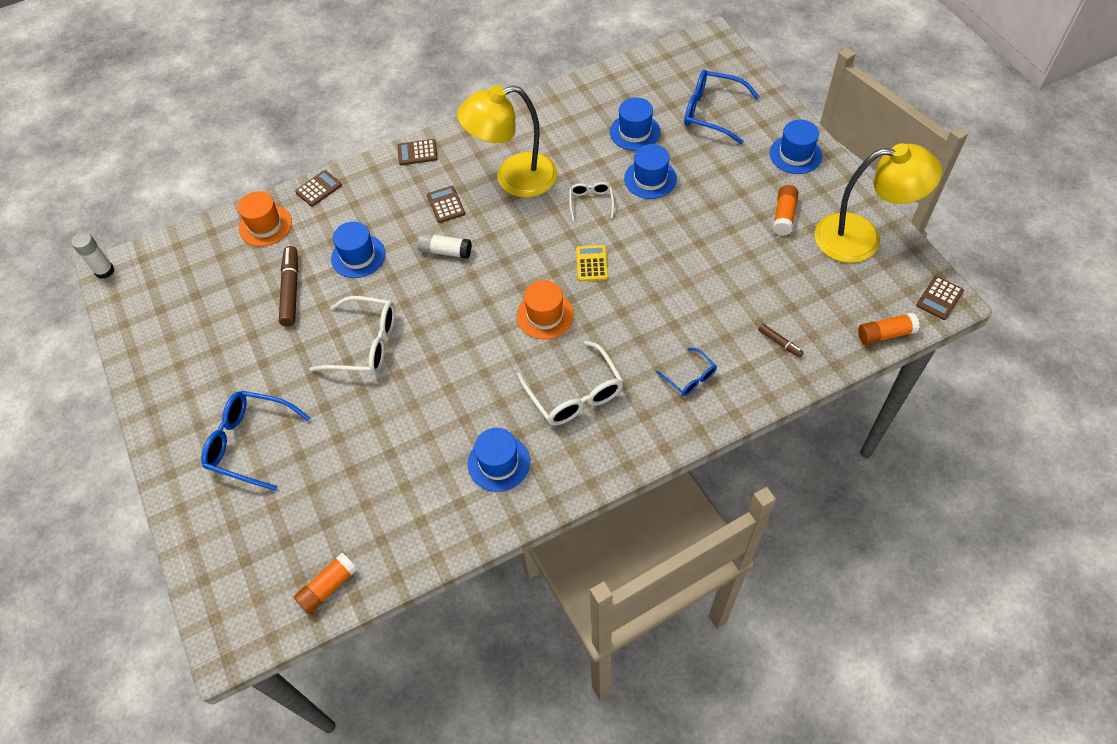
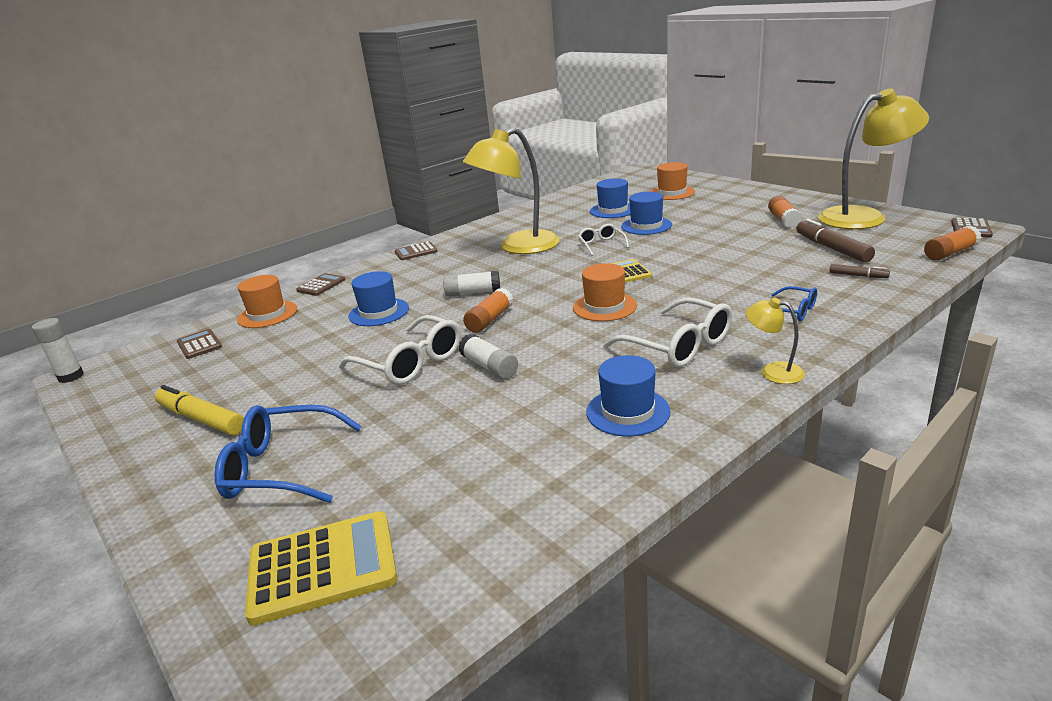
camera: 15 degrees left, 30 degrees down
(201, 366) = (201, 419): none -> yellow marker
(261, 546) = (322, 567): none -> yellow calculator
(291, 290) = (308, 346): brown marker -> brown marker (832, 248)
(328, 587) = (448, 588): orange glue stick -> orange glue stick (489, 320)
(365, 344) = (410, 362): white glasses -> white glasses turned 45 degrees clockwise
(422, 371) = (489, 367): none -> white glue stick
(446, 205) = (459, 270): brown calculator -> brown calculator (199, 345)
(625, 452) = (773, 371): none -> yellow lamp
(712, 113) = (672, 193): blue glasses -> orange hat
(795, 154) = (761, 196): blue hat -> none

